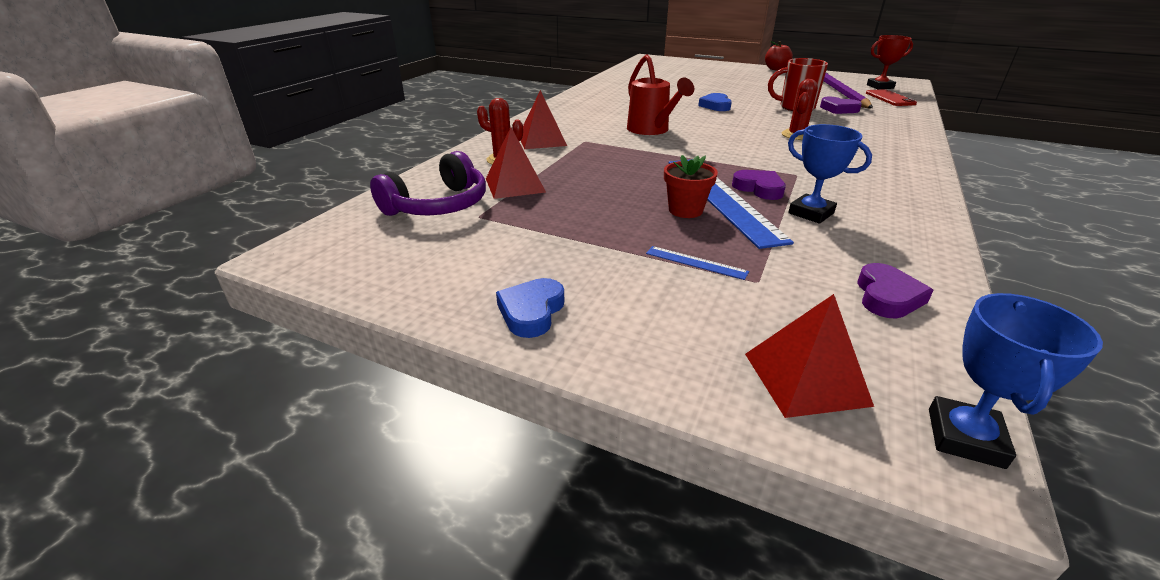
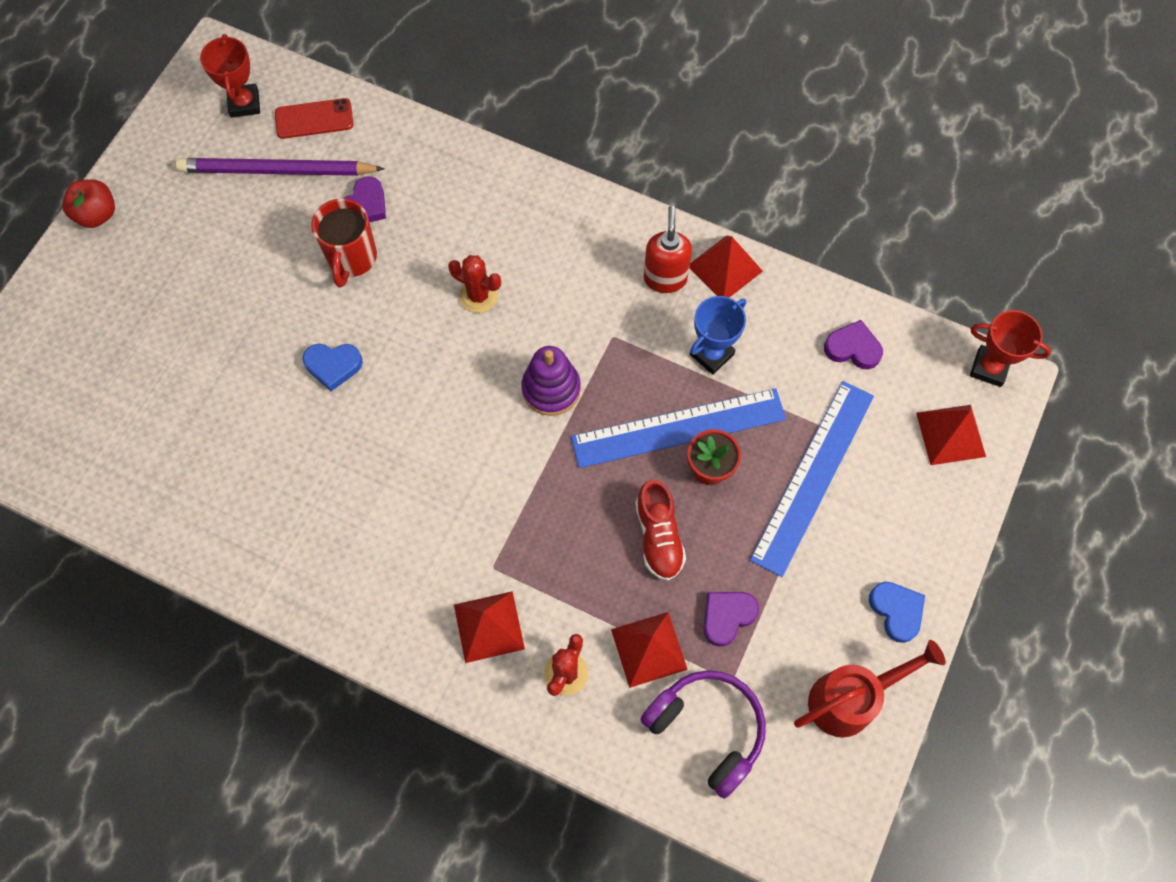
camera: 90 degrees left, 35 degrees up
(531, 312) = (896, 611): blue heart -> blue heart turned 135 degrees counterclockwise
(614, 189) = (658, 536): none -> red shoe
(651, 130) = (450, 474): red watering can -> red watering can (850, 699)
(696, 262) = (812, 476): blue ruler -> blue ruler, size x2.47
(733, 155) = (551, 389): none -> purple stacking toy
(759, 188) = (653, 385): purple heart -> purple heart (727, 617)
(877, 194) = (665, 278): none -> red soap dispenser
(920, 221) = (724, 268): none -> red pyramid
(964, 437) = (989, 368): blue trophy -> red trophy

